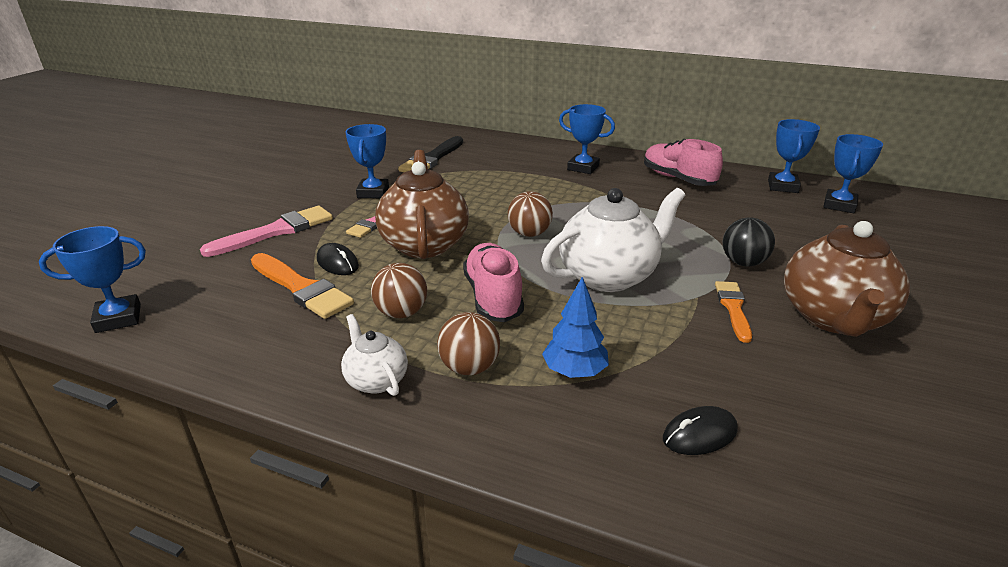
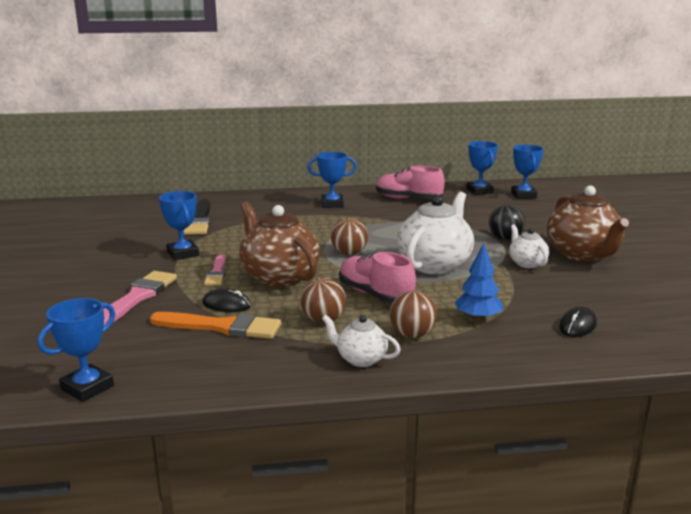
camera: 30 degrees left, 10 degrees down
(733, 308) = (526, 263): orange brush -> white teapot

